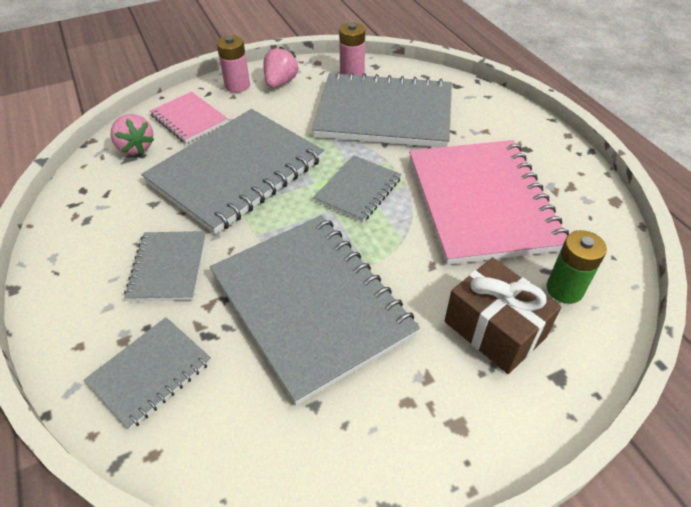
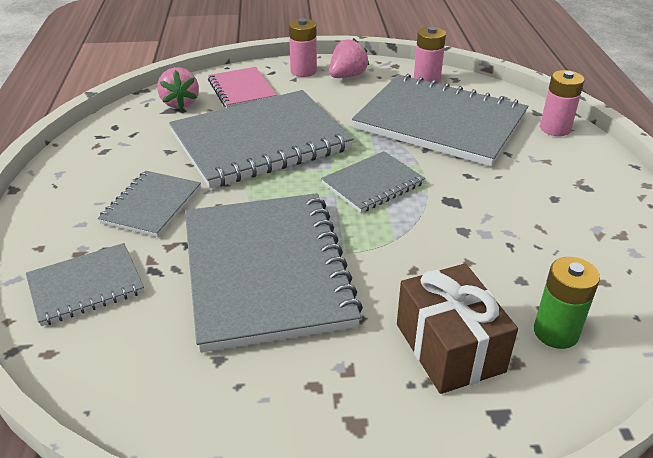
camera: 20 degrees right, 10 degrees down
(477, 98) = (555, 128): none -> pink battery
(481, 203) = (503, 226): pink notebook -> none

